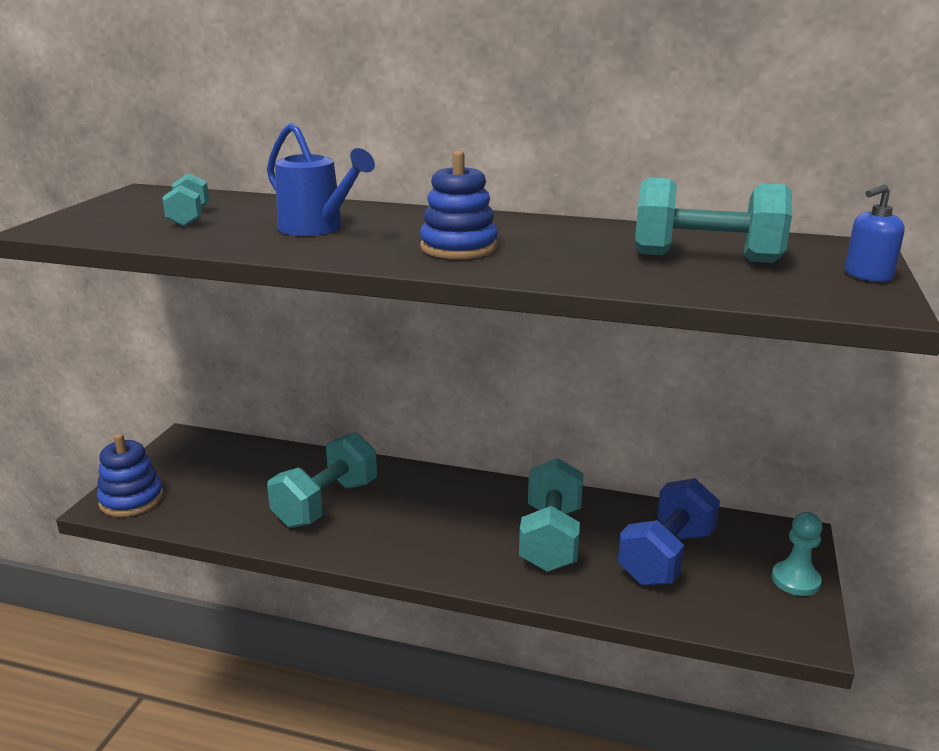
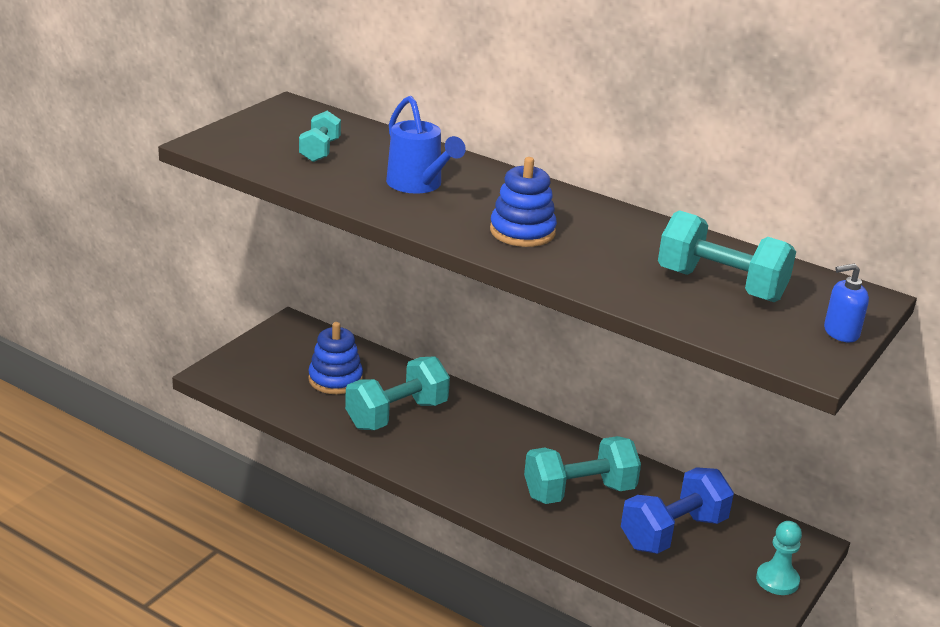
camera: 15 degrees right, 5 degrees up
(131, 500) = (235, 373): blue stacking toy -> blue stacking toy (335, 379)
(551, 538) = (579, 492): turquoise dumbbell -> turquoise dumbbell turned 45 degrees clockwise

